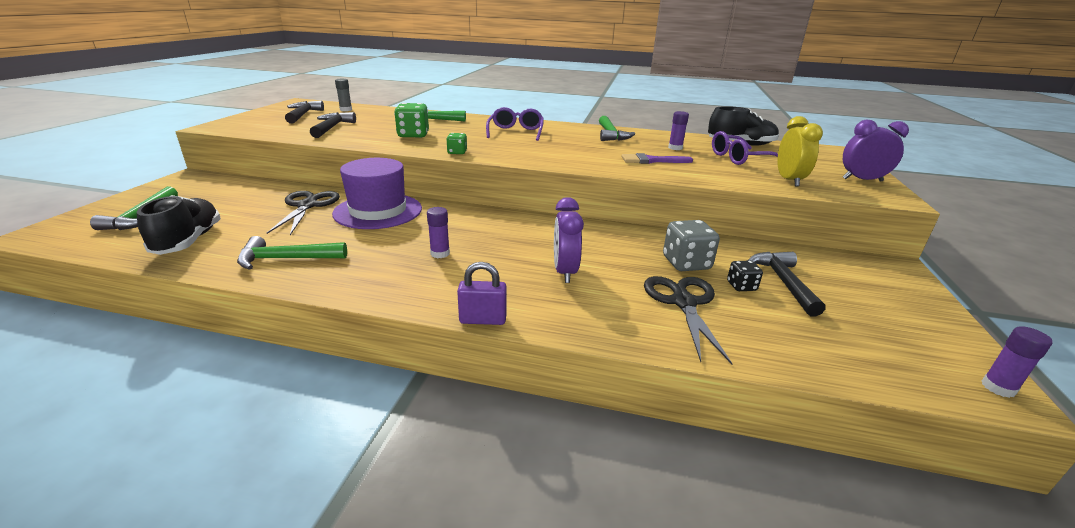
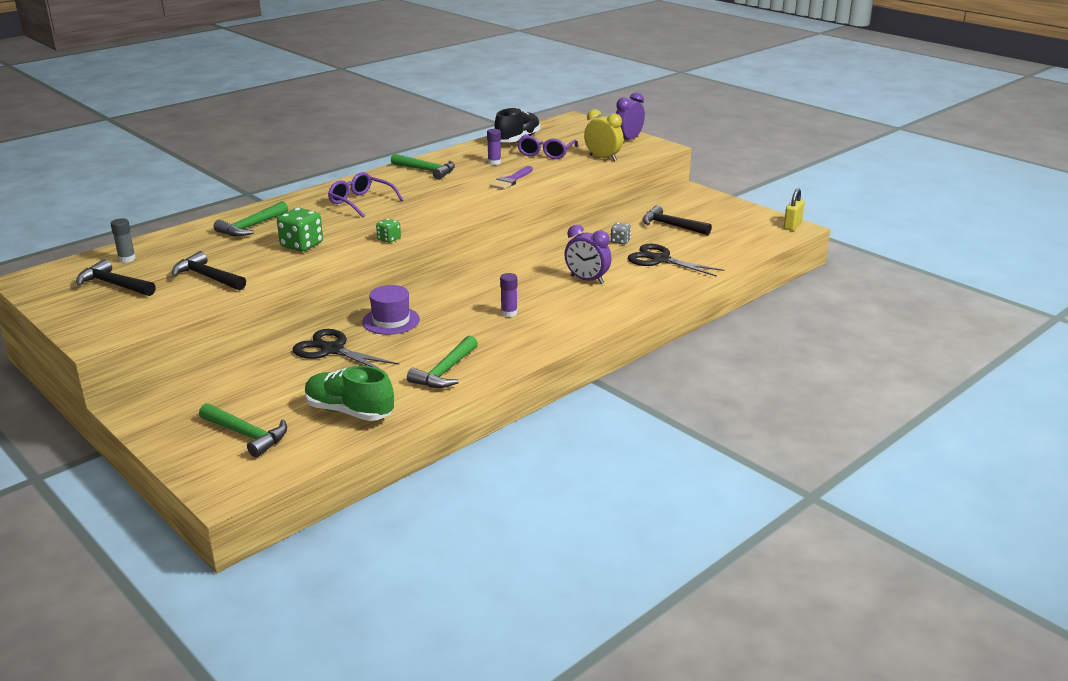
camera: 55 degrees left, 0 degrees up
(189, 241) = (349, 411): black shoe -> green shoe
(378, 211) = (391, 321): purple hat -> purple hat, size x0.65
(483, 320) = (615, 320): purple padlock -> none
(686, 263) = (620, 241): grey dice -> grey dice, size x0.56
(741, 286) = (662, 238): black dice -> none
(998, 388) = (792, 226): purple glue stick -> yellow padlock

